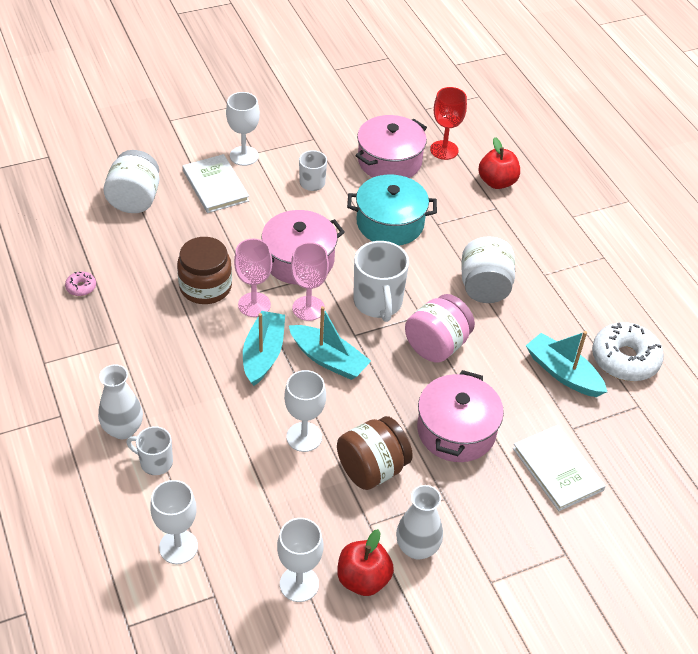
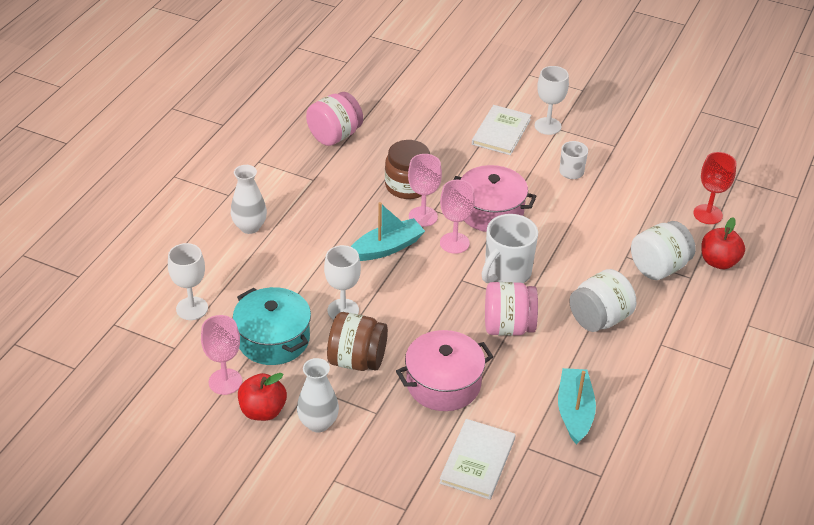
camera: 50 degrees right, 5 degrees down
(81, 287) = (335, 136): pink donut -> pink jar
(135, 200) = (437, 108): white jar -> white jar (659, 267)
(155, 462) = (242, 257): white mug -> none
(299, 584) = (225, 381): white goblet -> pink goblet
(328, 359) = (423, 281): turquoise boat -> none
(389, 161) = (651, 194): pink pot -> none
(390, 223) = (590, 232): turquoise pot -> turquoise pot (273, 339)
(625, 359) = (638, 441): white donut -> none

